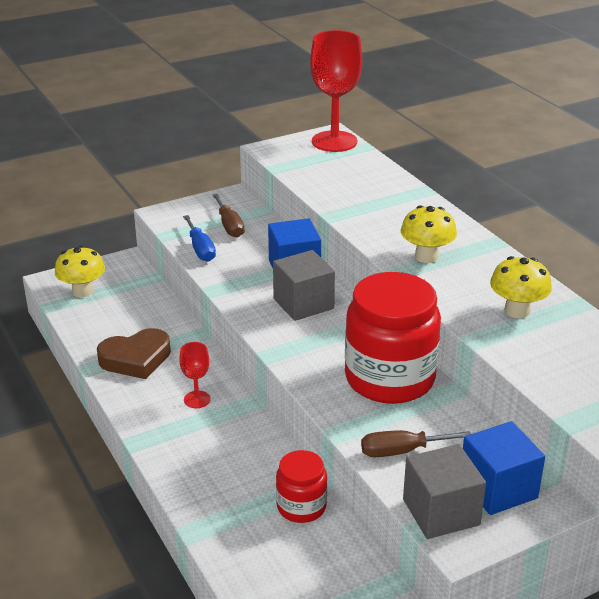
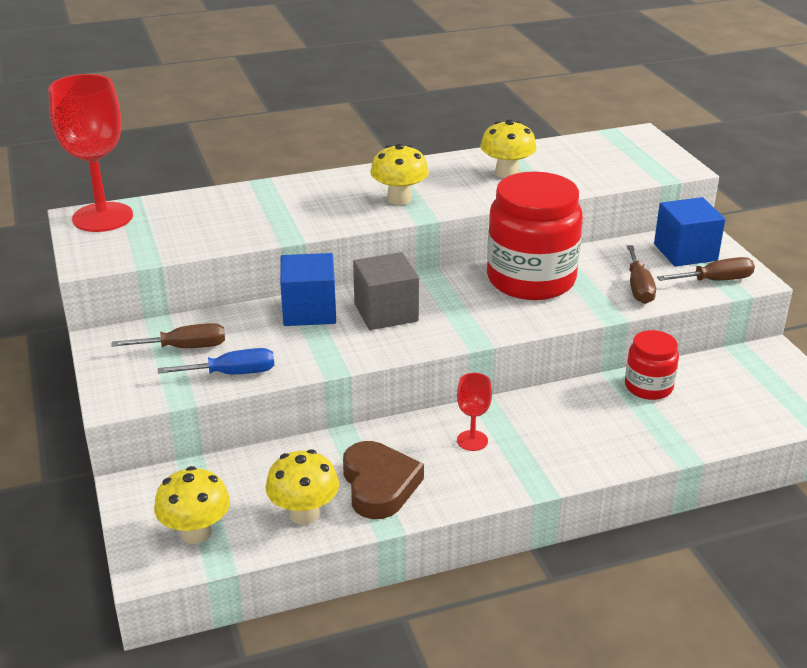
camera: 80 degrees left, 0 degrees up
(102, 330) = (304, 514): none -> yellow mushroom
(441, 512) = (715, 280): grey cube -> brown screwdriver

